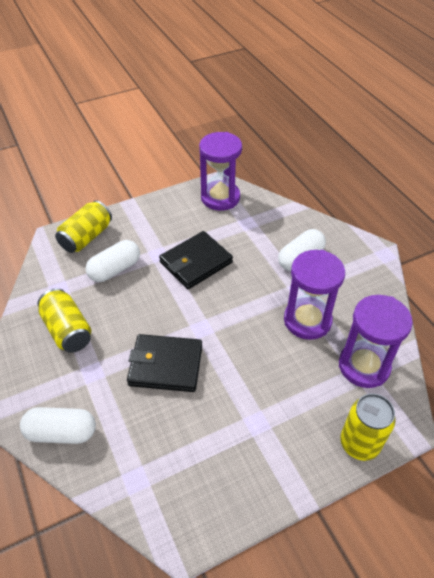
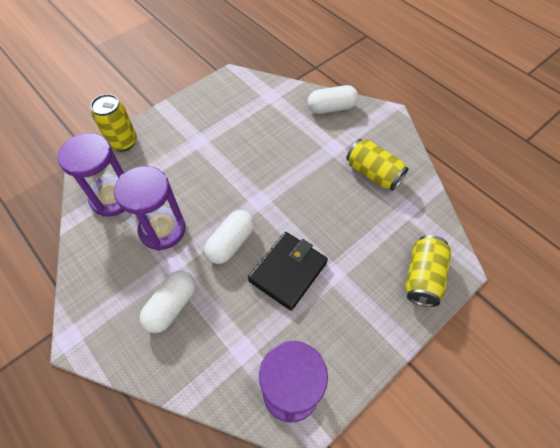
camera: 165 degrees right, 10 degrees up
(115, 269) = (367, 242): white capsule -> white capsule (231, 243)
(165, 365) = (278, 164): black wallet -> none

